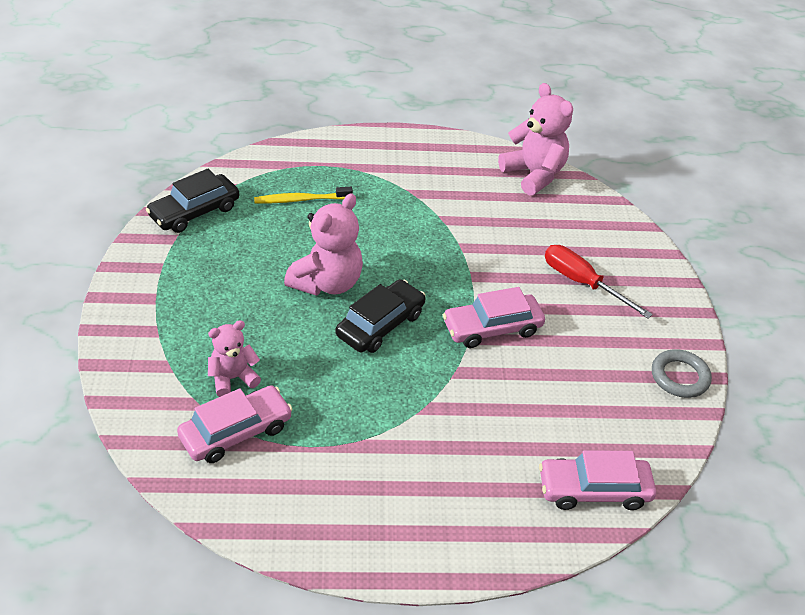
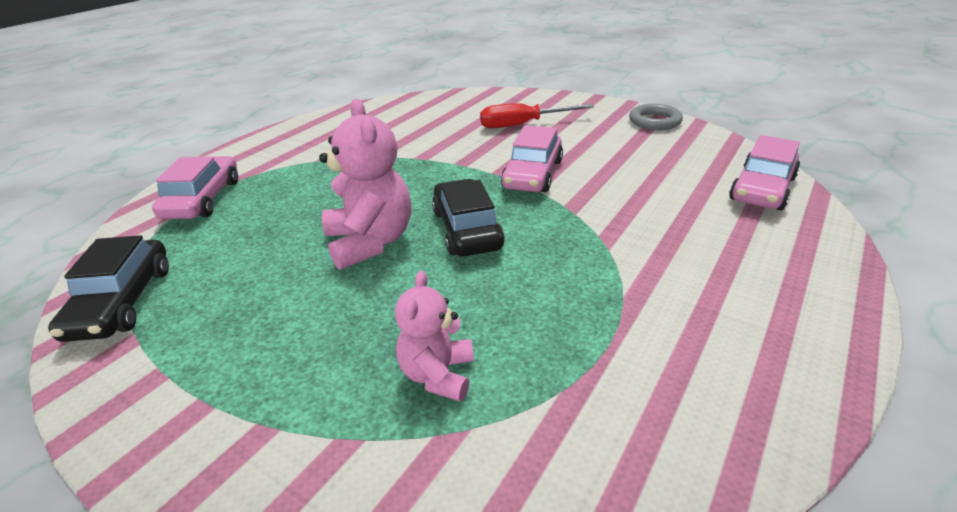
camera: 50 degrees left, 10 degrees down
(236, 432) = (538, 409): pink car -> pink car (203, 199)
(300, 200) = (234, 219): yellow toothbrush -> none
(534, 174) = (385, 107): pink teddy bear -> none

